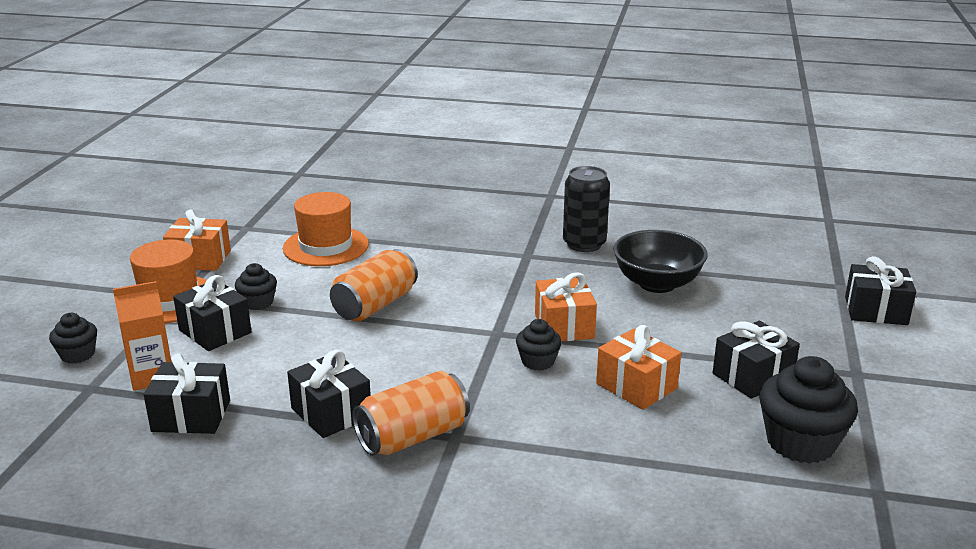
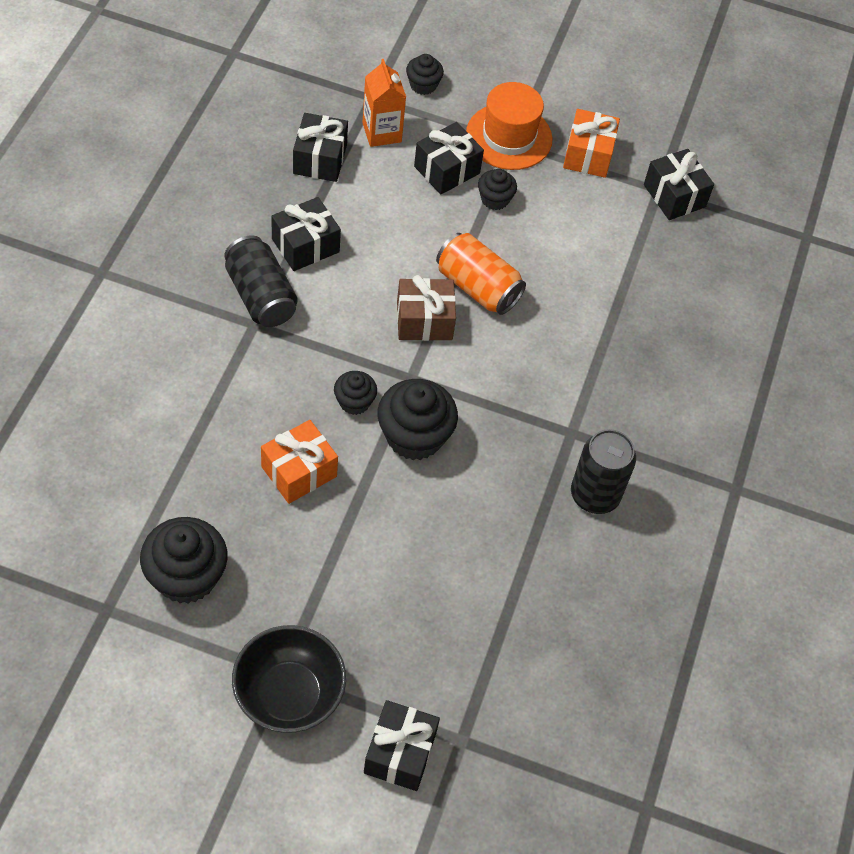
camera: 90 degrees right, 30 degrees up
(326, 246) = (608, 254): orange hat -> none
(413, 437) = (260, 296): orange can -> black can
(423, 330) = (424, 320): none -> brown gift
(564, 326) = (414, 436): orange gift -> black cupcake
(657, 284) = (491, 544): black bowl -> black bowl (289, 694)
(752, 376) = (295, 575): black gift -> black gift (674, 196)

